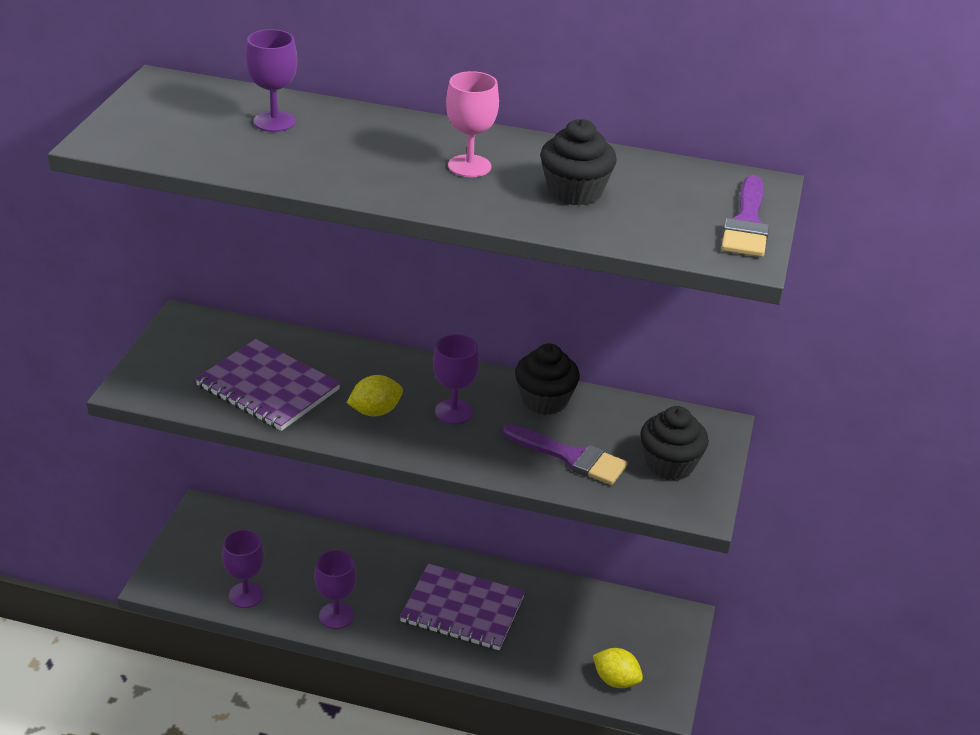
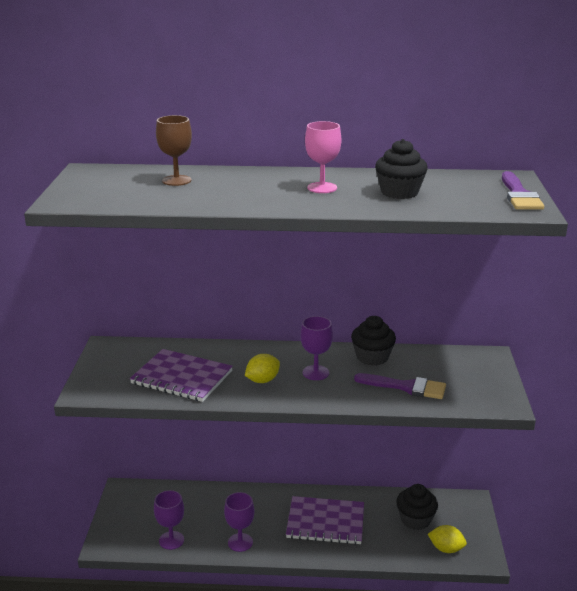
camera: 10 degrees left, 10 degrees down
(274, 122) = (176, 180): purple goblet -> brown goblet
(670, 464) = (472, 381): black cupcake -> black cupcake (415, 520)

